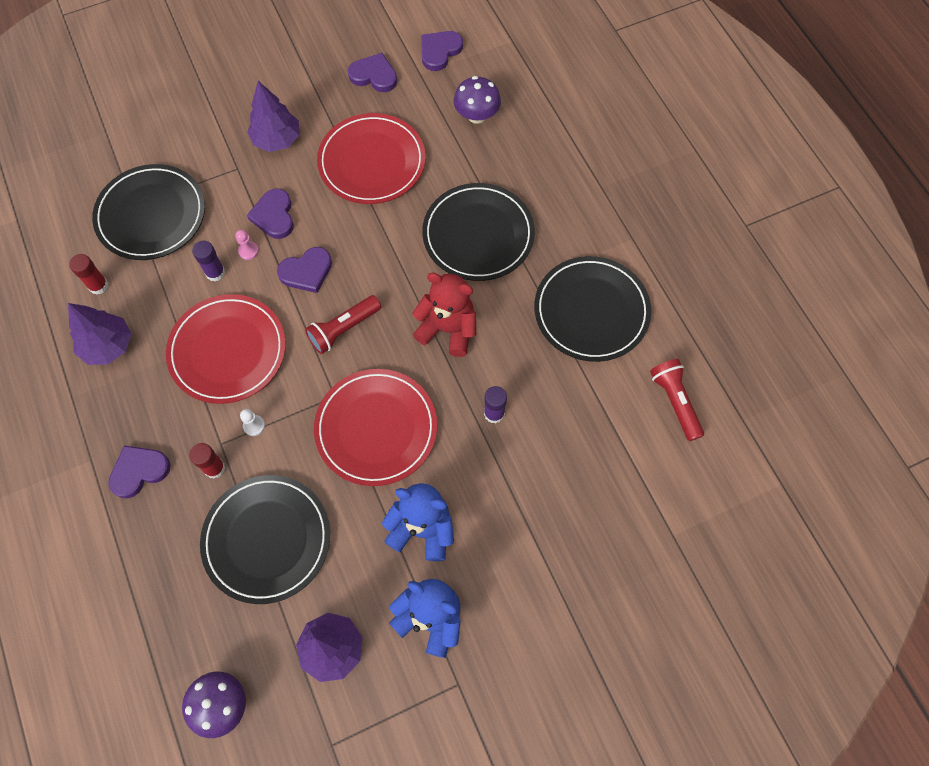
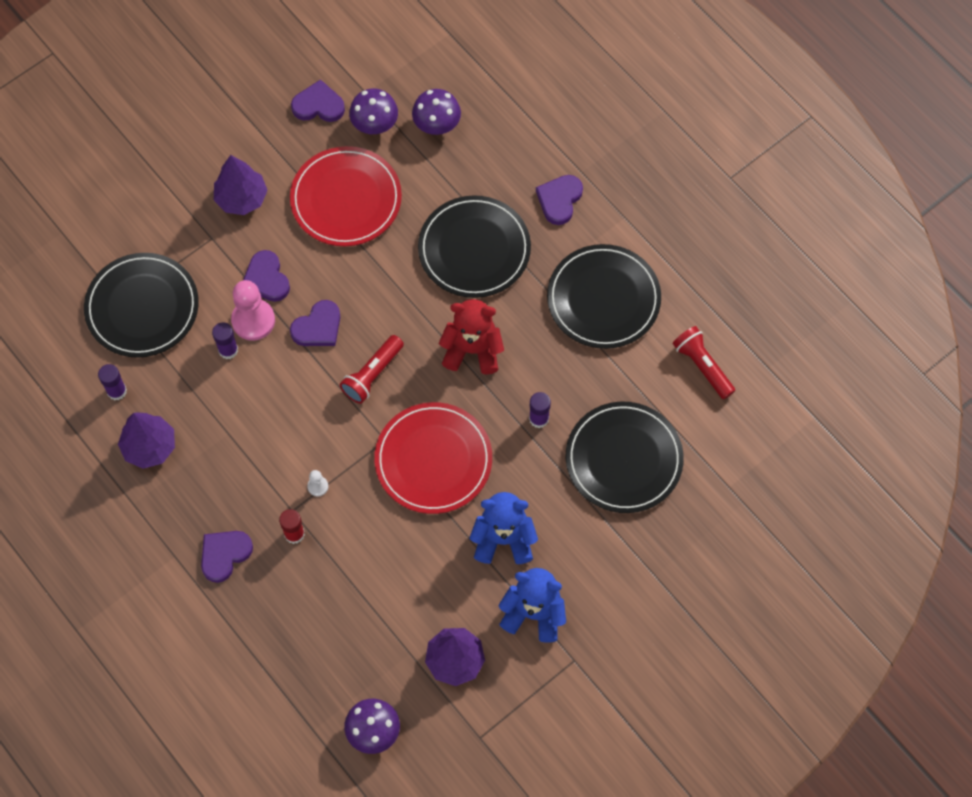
camera: 15 degrees left, 0 degrees up
(98, 285) = (117, 391): red glue stick -> purple glue stick
(228, 351) = (268, 423): red plate -> none
(248, 251) = (253, 320): pink pawn -> pink pawn, size x2.16
(267, 539) = (365, 584): black plate -> black plate (623, 459)
(419, 103) = (374, 124): none -> purple mushroom
(439, 51) = (378, 62): purple heart -> purple heart (559, 200)

